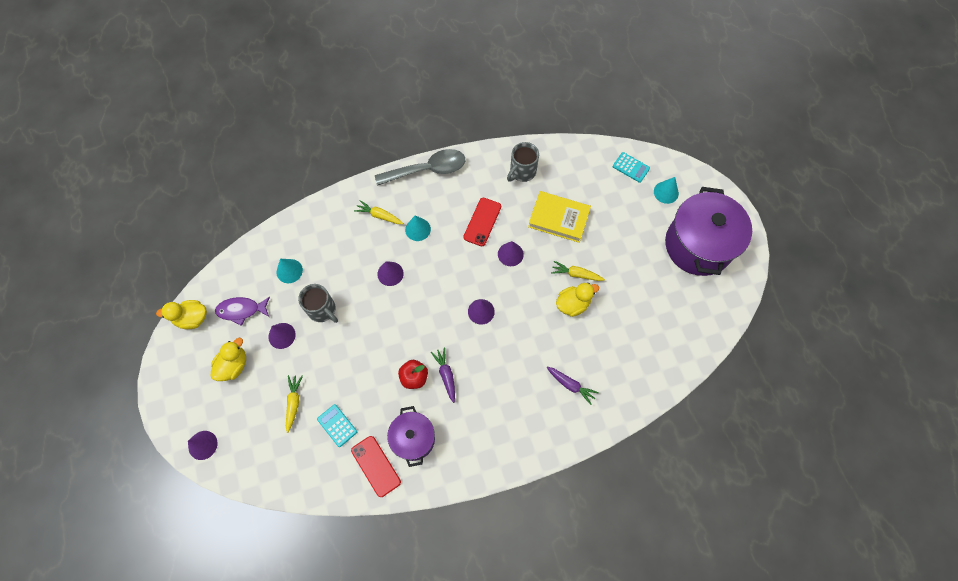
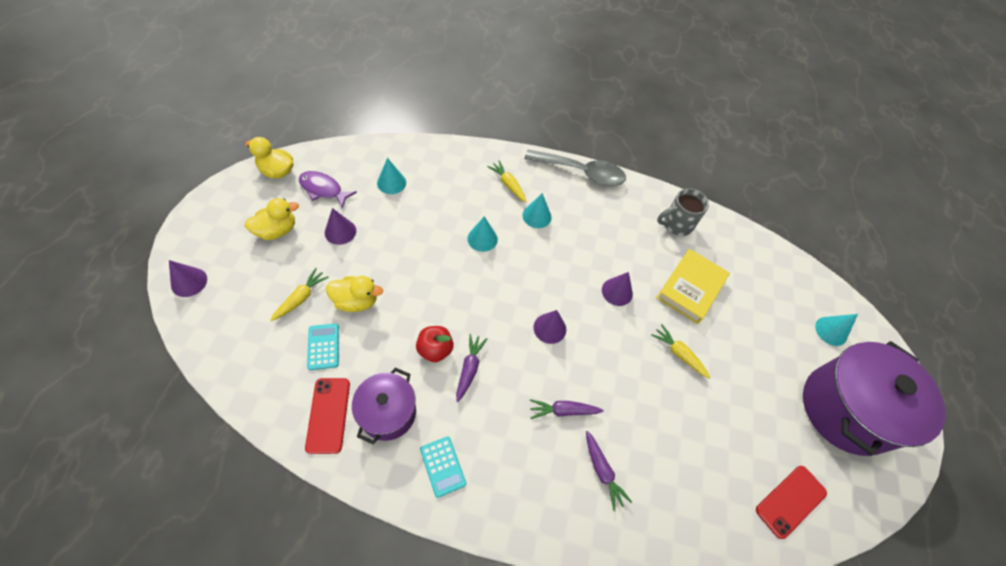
camera: 25 degrees right, 10 degrees down
(322, 310) = (394, 232): grey mug -> none
(390, 273) = (482, 239): purple cone -> turquoise cone
(482, 222) = (606, 245): red phone -> red phone (790, 501)
(524, 362) = (563, 410): none -> purple carrot
(558, 218) = (690, 288): yellow book -> yellow book turned 75 degrees clockwise
(573, 304) = (657, 382): yellow duck -> yellow duck (356, 301)
(631, 167) = (800, 284): turquoise calculator -> turquoise calculator (443, 466)

